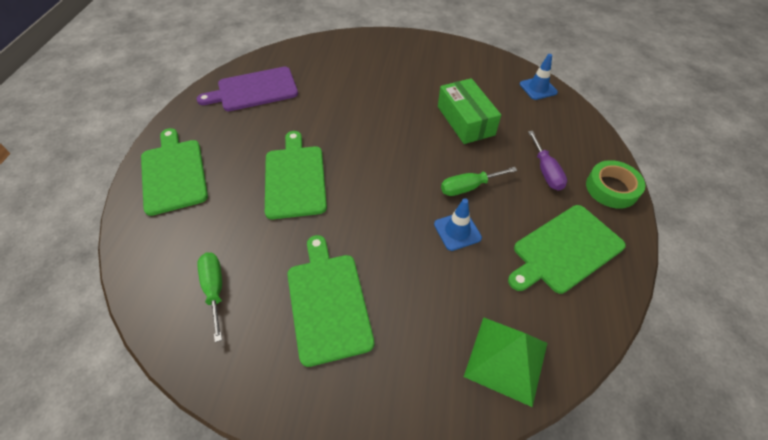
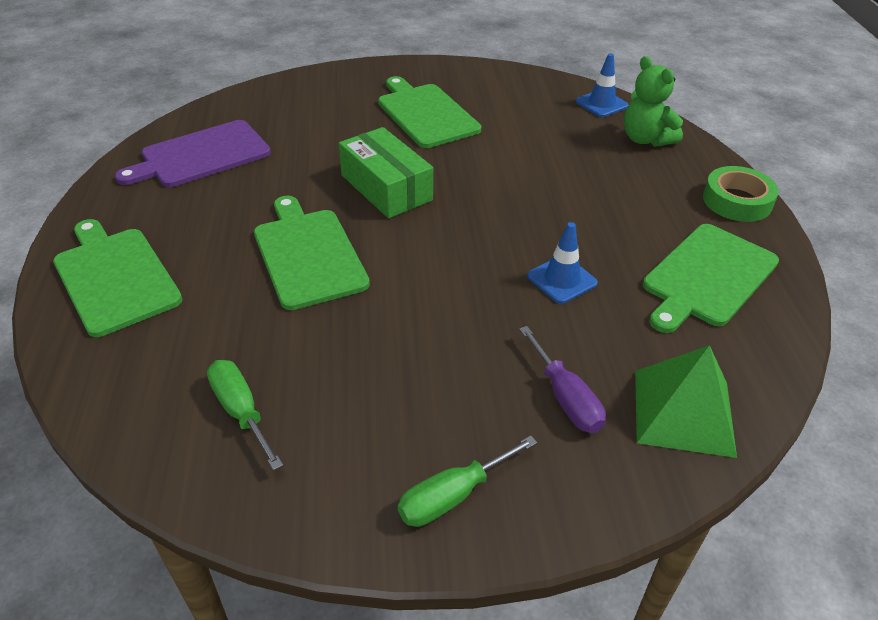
camera: 15 degrees left, 10 degrees down
(328, 302) = (417, 395): green cutting board -> green cutting board (426, 114)
(465, 120) = (521, 152): green box -> green box (386, 187)
(468, 187) = (556, 227): green screwdriver -> green screwdriver (452, 496)
(546, 171) = (648, 194): purple screwdriver -> purple screwdriver (565, 398)
(560, 123) = (646, 139): none -> green teddy bear

